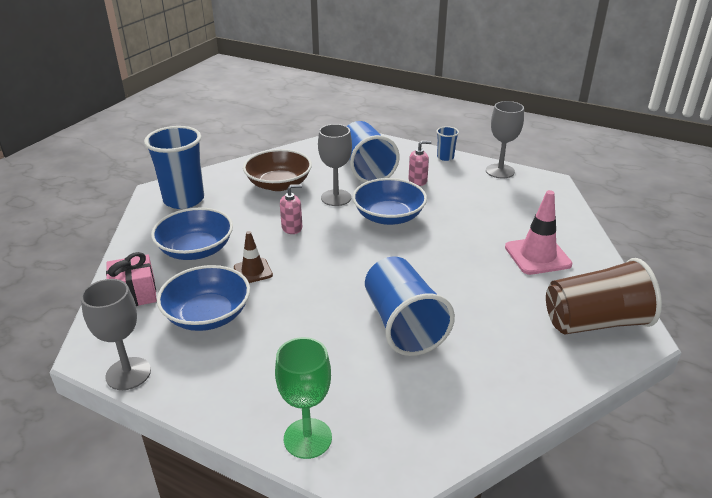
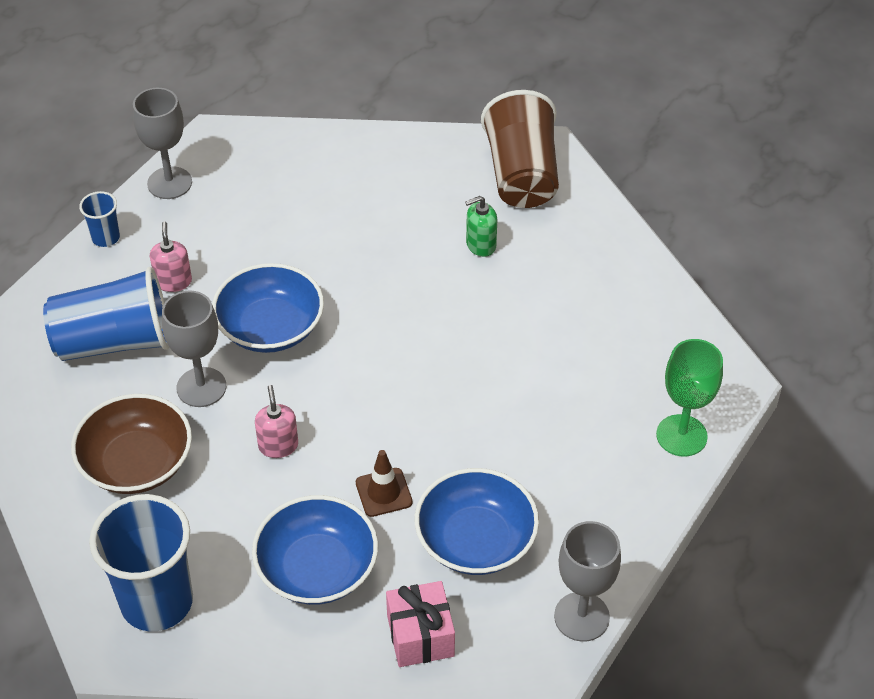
camera: 85 degrees left, 15 degrees up
(403, 325) = (512, 338): blue cup -> none
(500, 303) = (480, 245): none -> green soap dispenser
(537, 256) = (393, 192): pink traffic cone -> none

